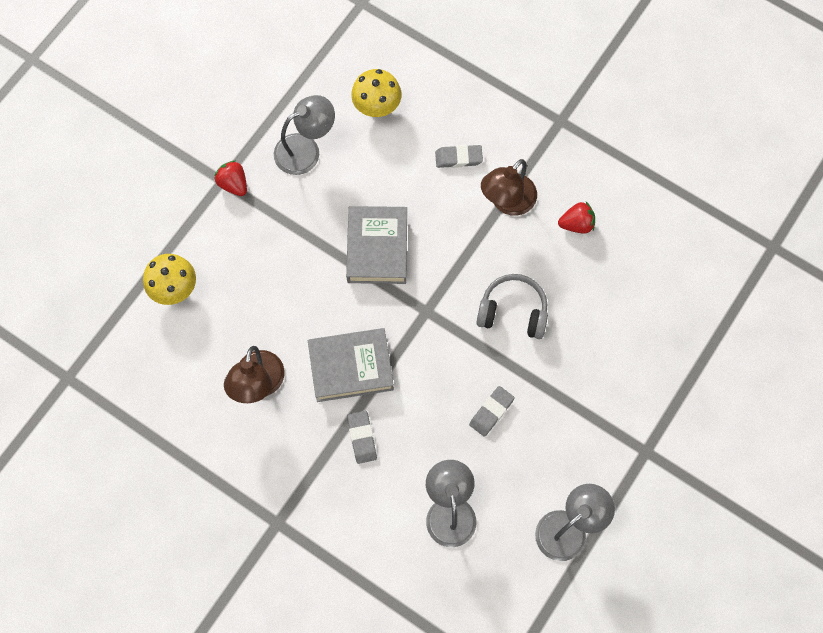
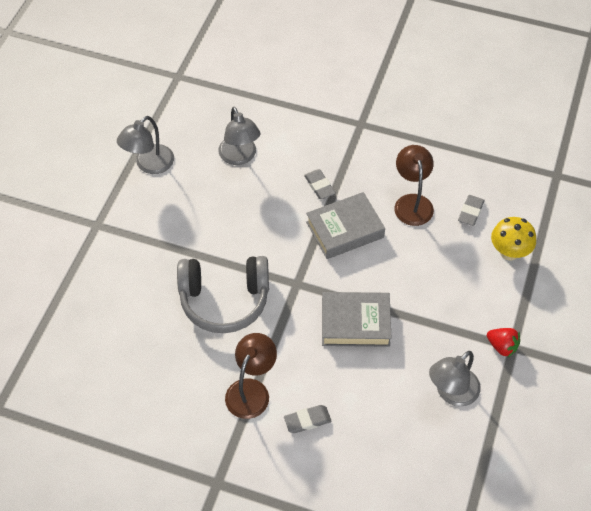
camera: 165 degrees right, 15 degrees down
(377, 107) = (401, 451): yellow mushroom -> none
(377, 248) = (355, 323): grey book -> grey book turned 75 degrees counterclockwise
(491, 412) = (224, 224): grey eraser -> grey eraser (470, 212)
(513, 312) = (224, 299): grey headphones -> grey headphones, size x1.53
(576, 224) = (183, 386): red strawberry -> none

